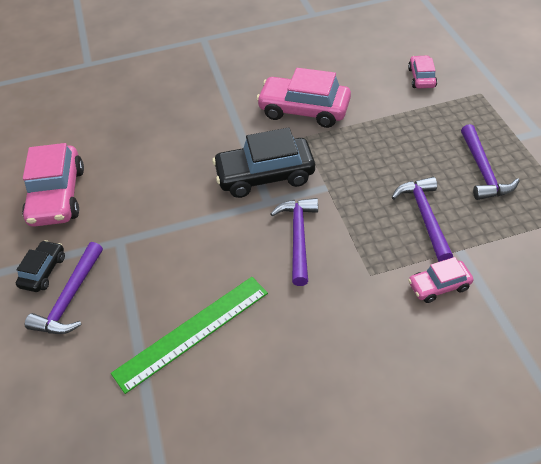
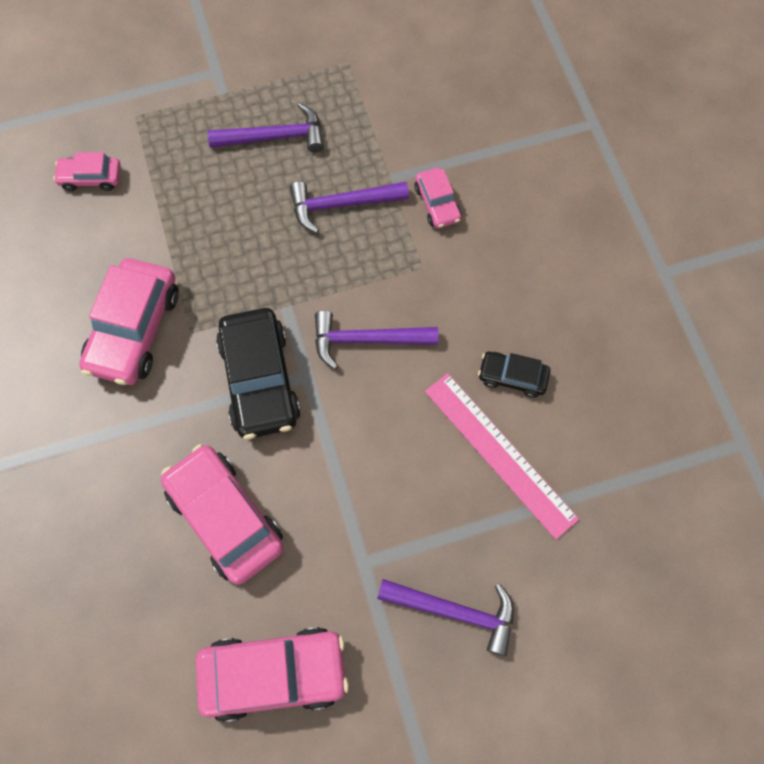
camera: 95 degrees left, 20 degrees up
(43, 271) = (412, 660): black car -> black car (512, 377)
(165, 165) = (225, 517): none -> pink car
(192, 332) = (499, 454): green ruler -> pink ruler

